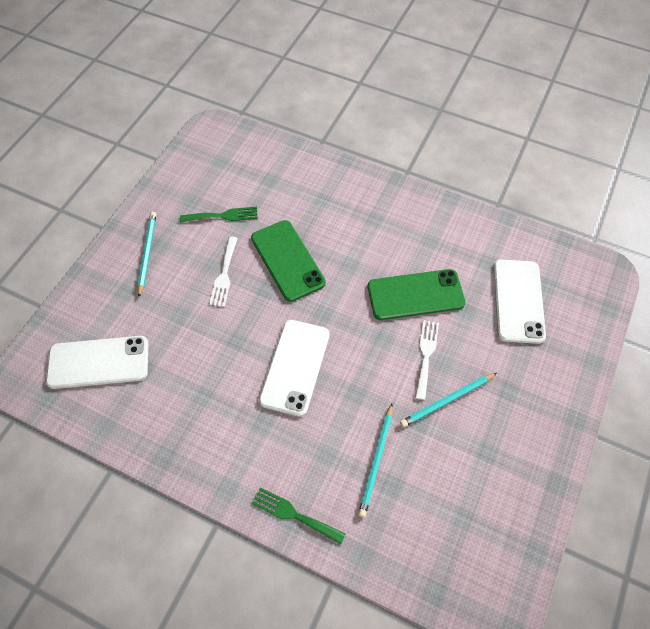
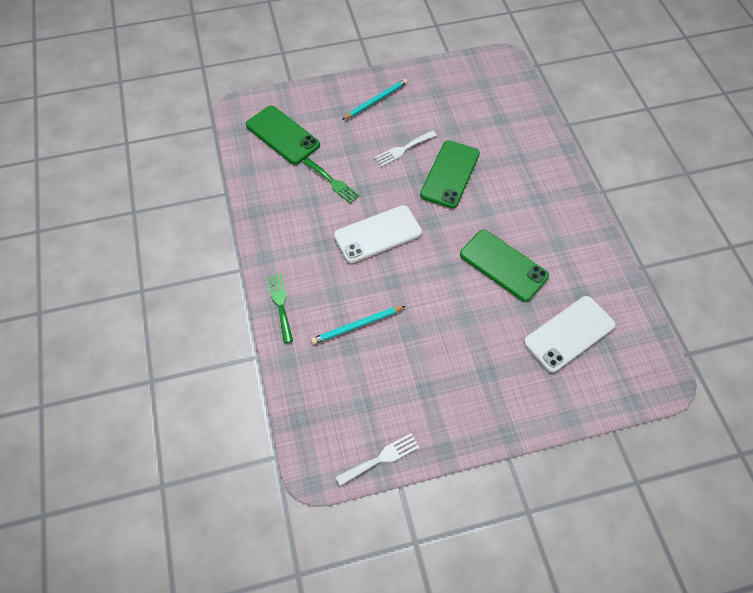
camera: 50 degrees right, 0 degrees up
(98, 362) = (282, 135): white phone -> green phone
(223, 216) = (444, 116): green fork -> green fork (332, 182)
(426, 355) = (462, 303): white fork -> white fork (381, 458)
(447, 401) = (440, 339): turquoise pencil -> none

